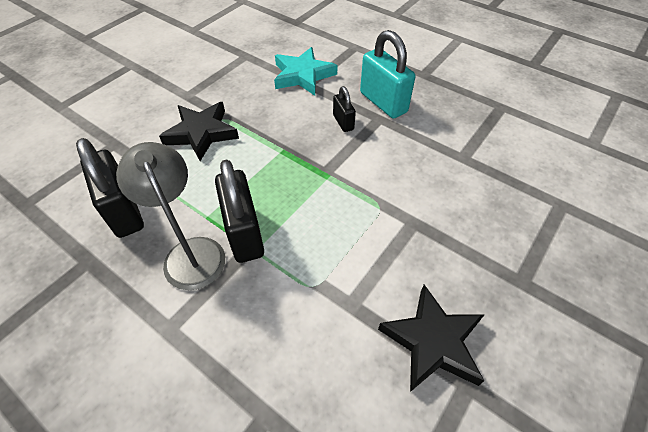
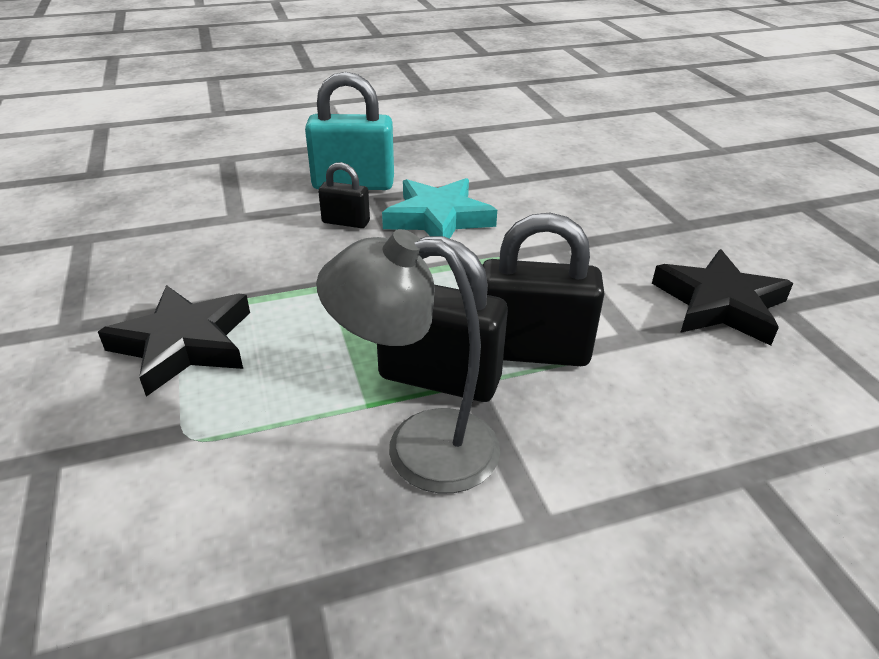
camera: 55 degrees left, 15 degrees down
(124, 211) = (240, 501): black padlock -> black padlock (532, 351)
(303, 75) = (213, 213): turquoise star -> turquoise star (438, 218)

